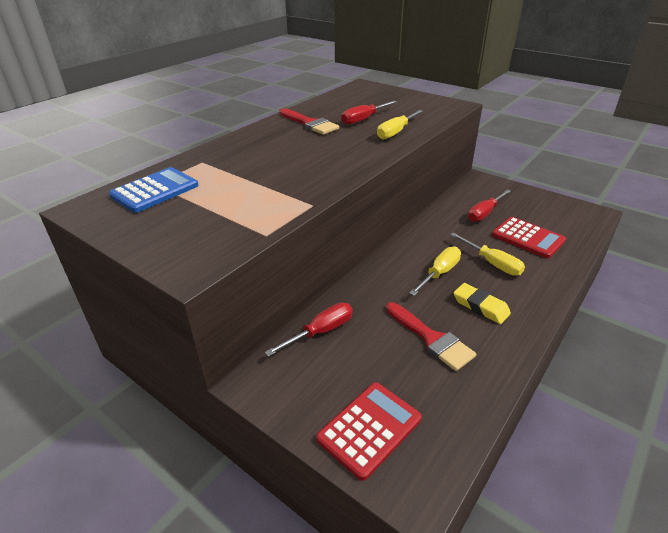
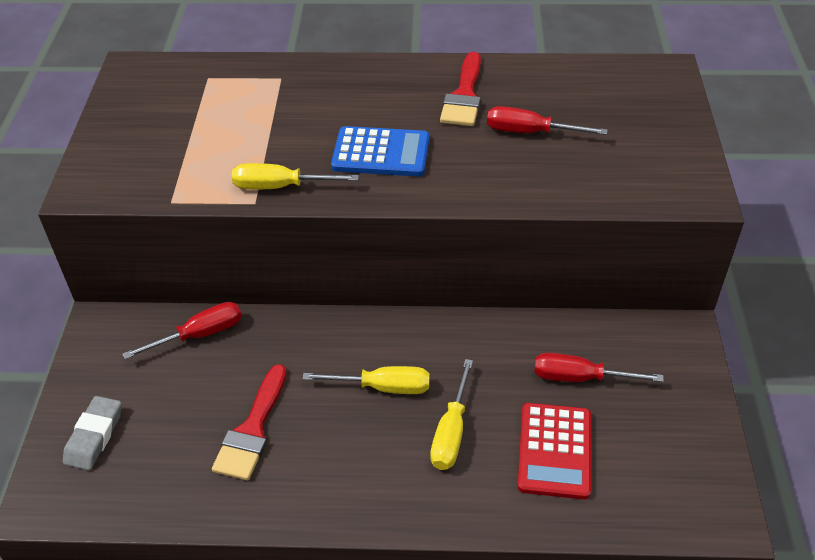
camera: 55 degrees right, 10 degrees up
(155, 191) = (196, 87): blue calculator -> blue calculator (381, 153)
(321, 331) = (200, 334): red screwdriver -> red screwdriver turned 45 degrees counterclockwise
(369, 429) = (94, 436): red calculator -> grey eraser
(396, 132) = (517, 179): yellow screwdriver -> yellow screwdriver (280, 187)
(480, 306) = (345, 453): yellow eraser -> none

